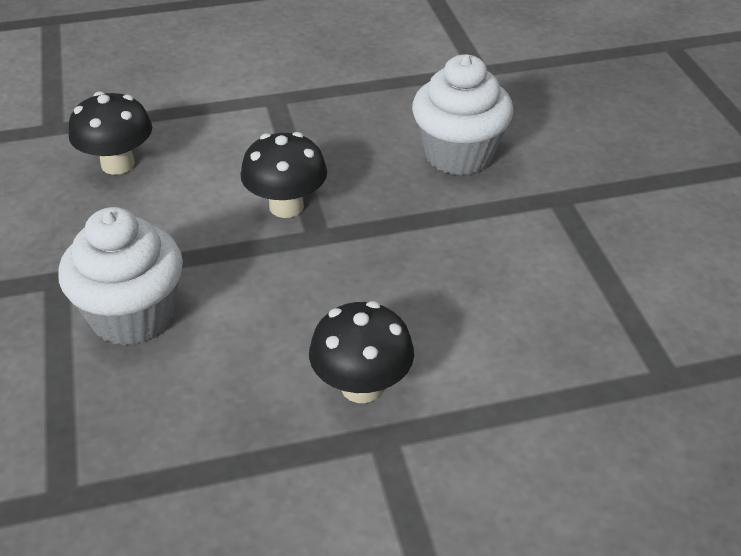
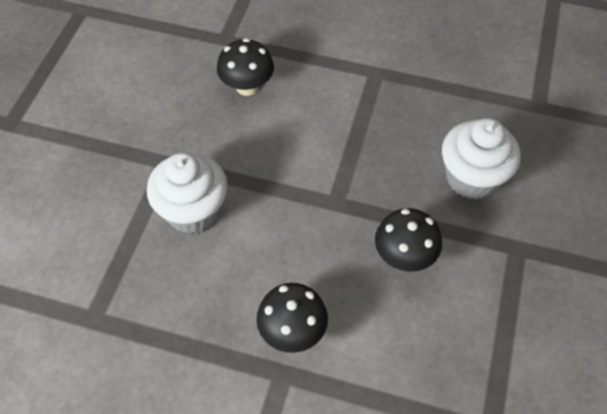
camera: 30 degrees right, 15 degrees up
(286, 206) = (330, 169): black mushroom -> black mushroom (404, 257)

